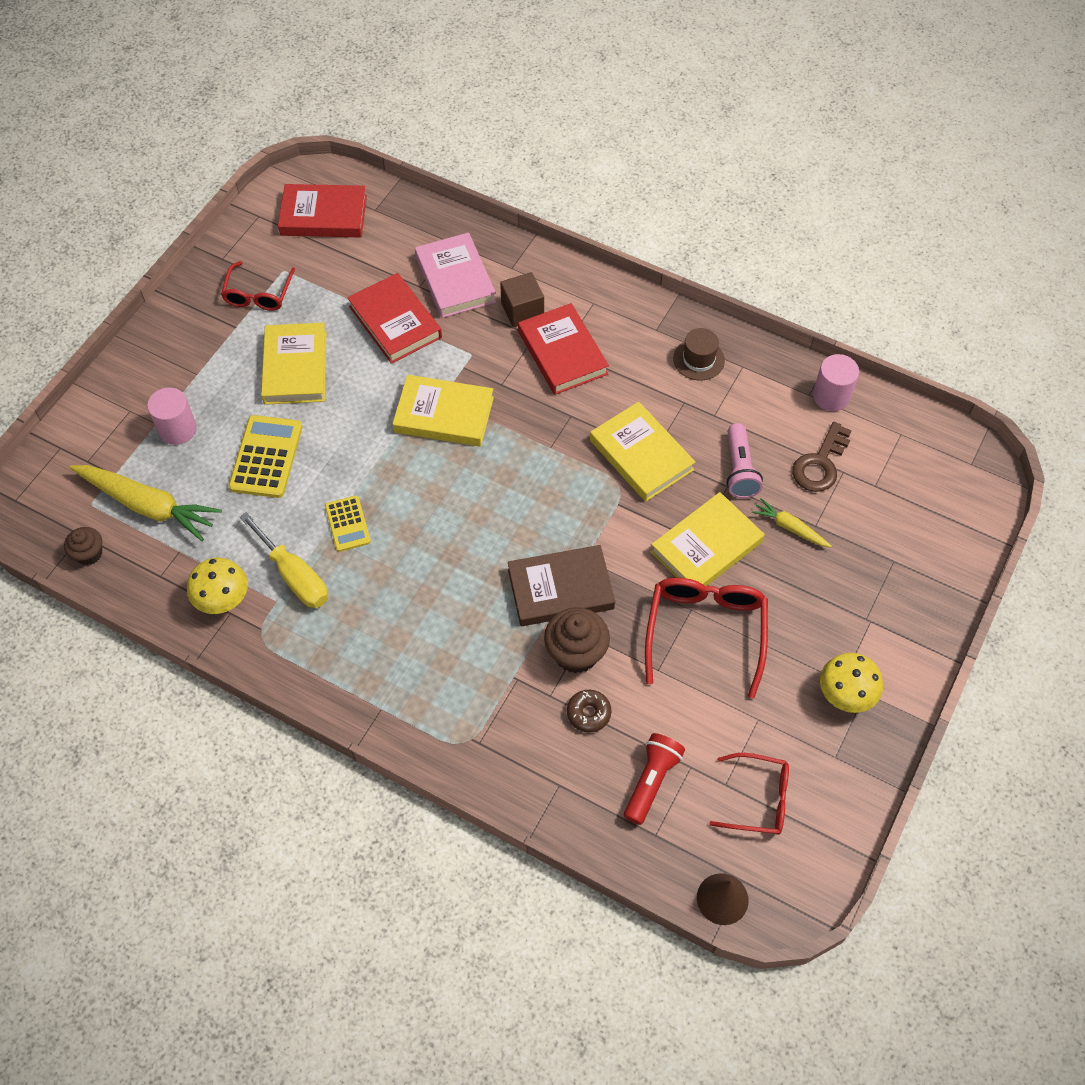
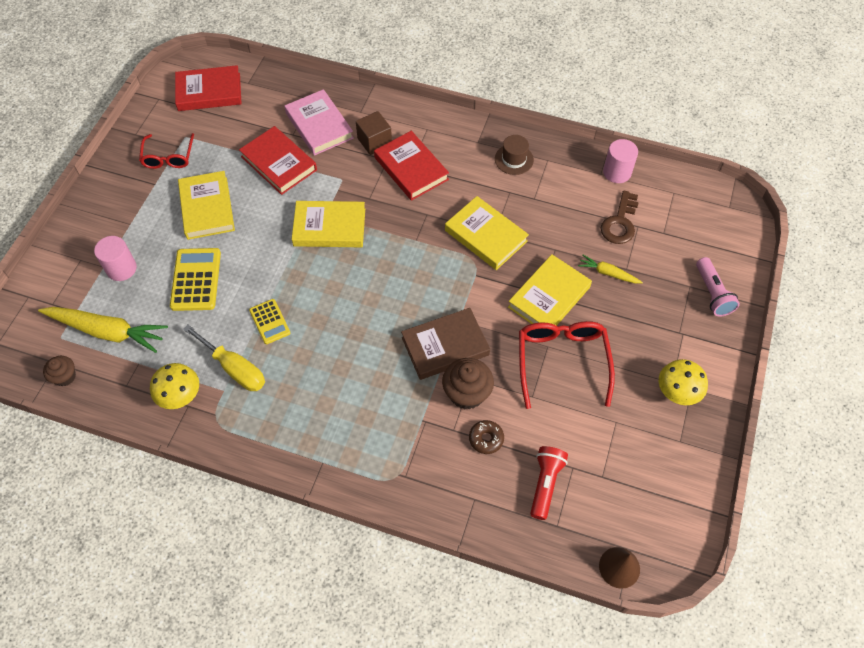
camera: 10 degrees left, 0 degrees up
(739, 469) = (561, 236): pink flashlight -> pink flashlight (712, 293)
(758, 799) = (629, 484): red glasses -> none

